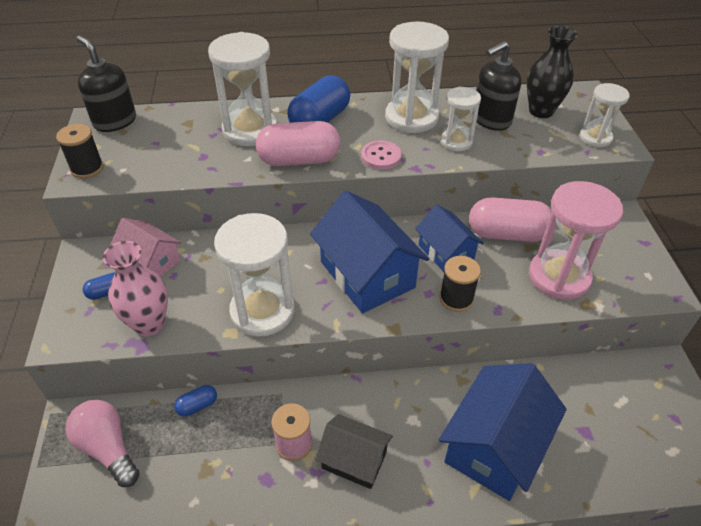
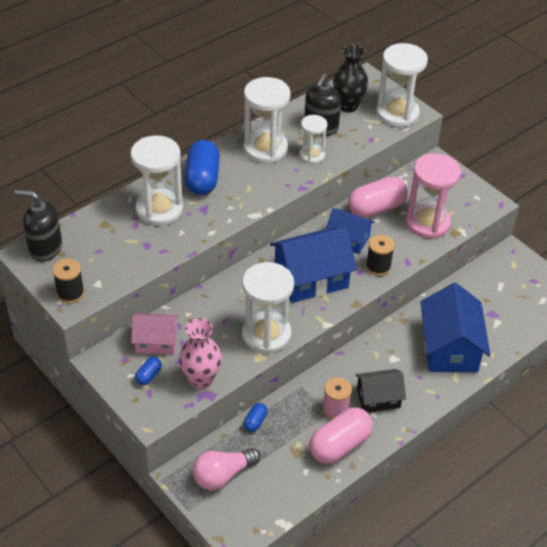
camera: 35 degrees left, 0 degrees up
(108, 448) = (223, 475): pink light bulb -> pink light bulb turned 45 degrees counterclockwise
(299, 160) = (219, 217): pink capsule -> pink capsule (340, 445)
(367, 274) = (311, 278): blue house -> blue house turned 45 degrees counterclockwise
(381, 156) = (272, 189): pink button -> none
(595, 138) = (397, 113): white hourglass -> white hourglass, size x1.73

